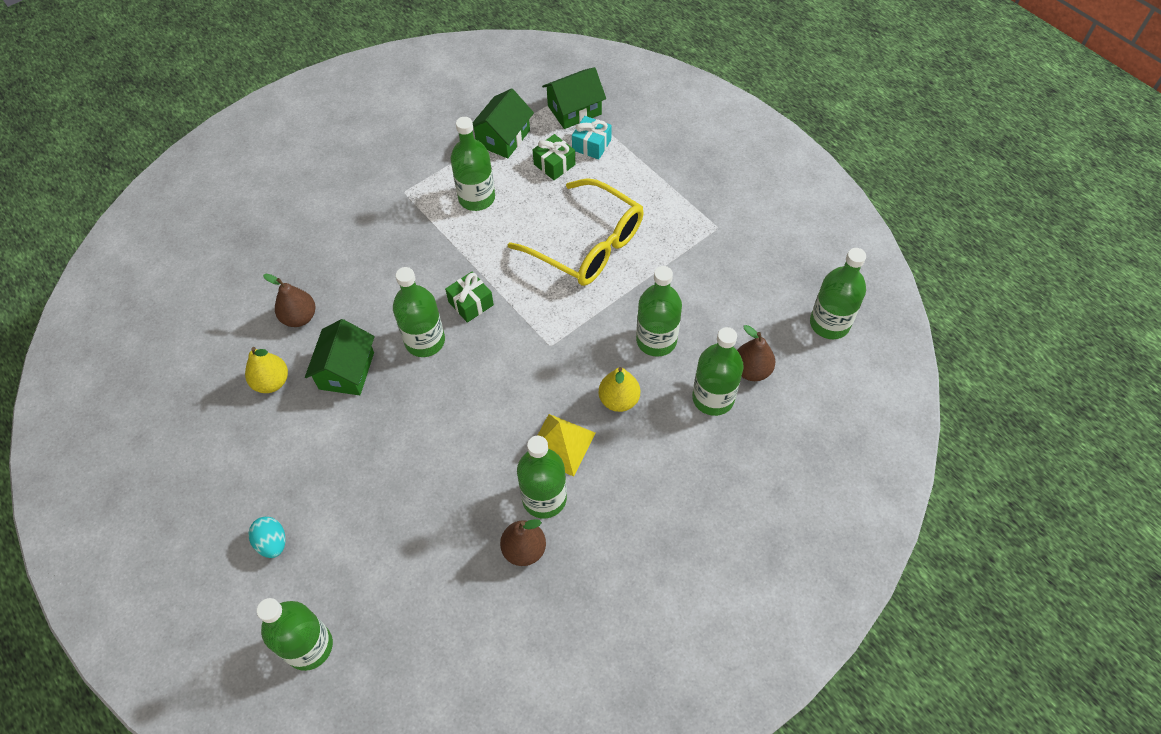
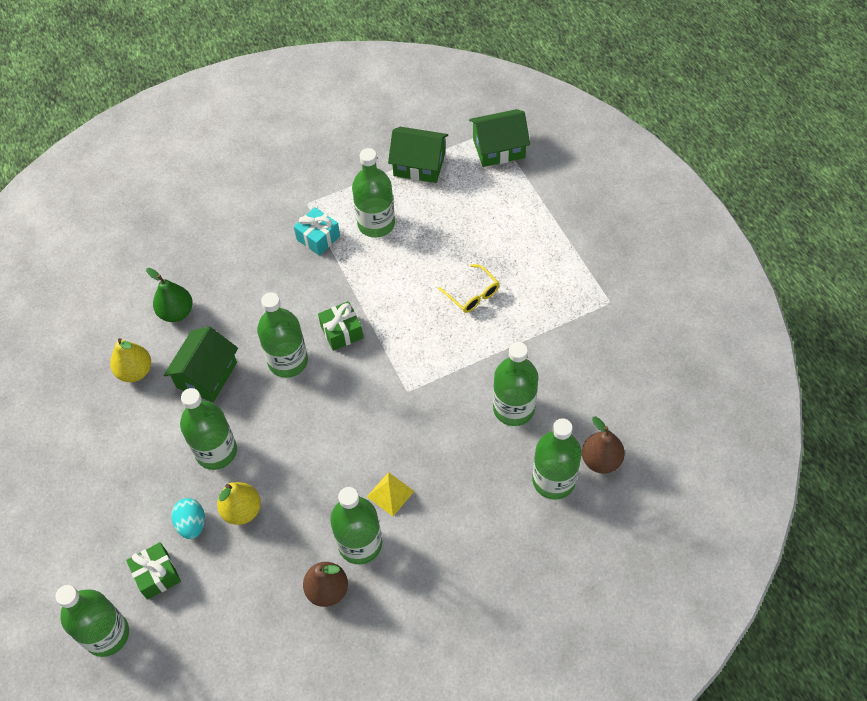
camera: 15 degrees right, 0 degrees up
(272, 543) = (98, 528): turquoise egg -> turquoise egg (192, 524)
(299, 317) = (176, 312): brown pear -> green pear
(503, 138) = (419, 165): green house -> green house turned 60 degrees clockwise
(554, 164) = (462, 203): green gift -> green gift (157, 575)
(560, 444) = (390, 494): yellow pyramid -> yellow pyramid, size x0.65
(587, 245) = (472, 294): yellow glasses -> yellow glasses, size x0.43
(591, 145) = (506, 189): turquoise gift -> turquoise gift (318, 238)
(619, 400) = (459, 461): yellow pear -> yellow pear (242, 510)
(829, 323) = (696, 428): green bottle -> green bottle (216, 451)

